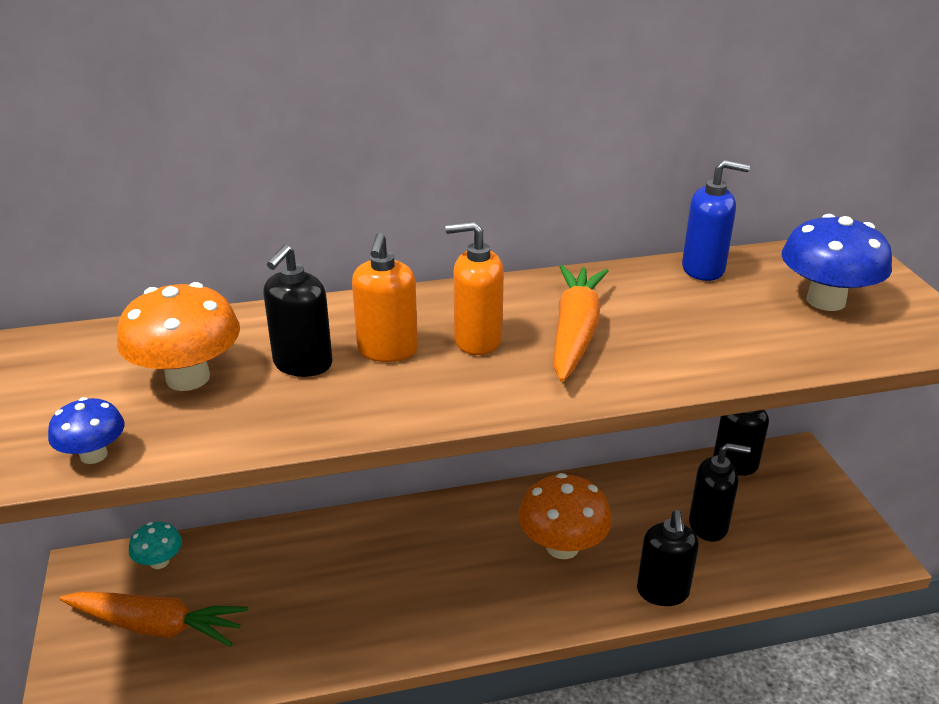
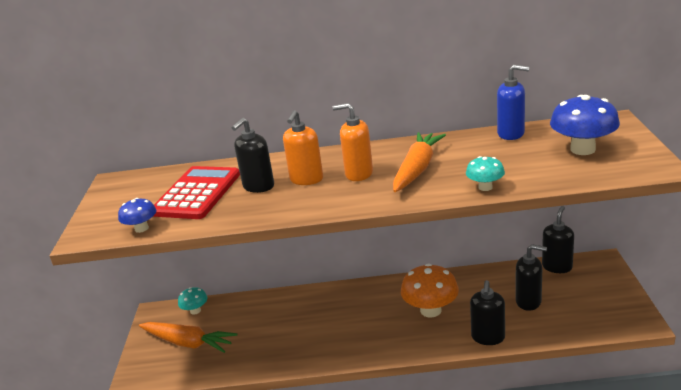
camera: 15 degrees right, 5 degrees down
(188, 378) = (197, 193): orange mushroom -> red calculator
(701, 369) = (485, 187): none -> turquoise mushroom

